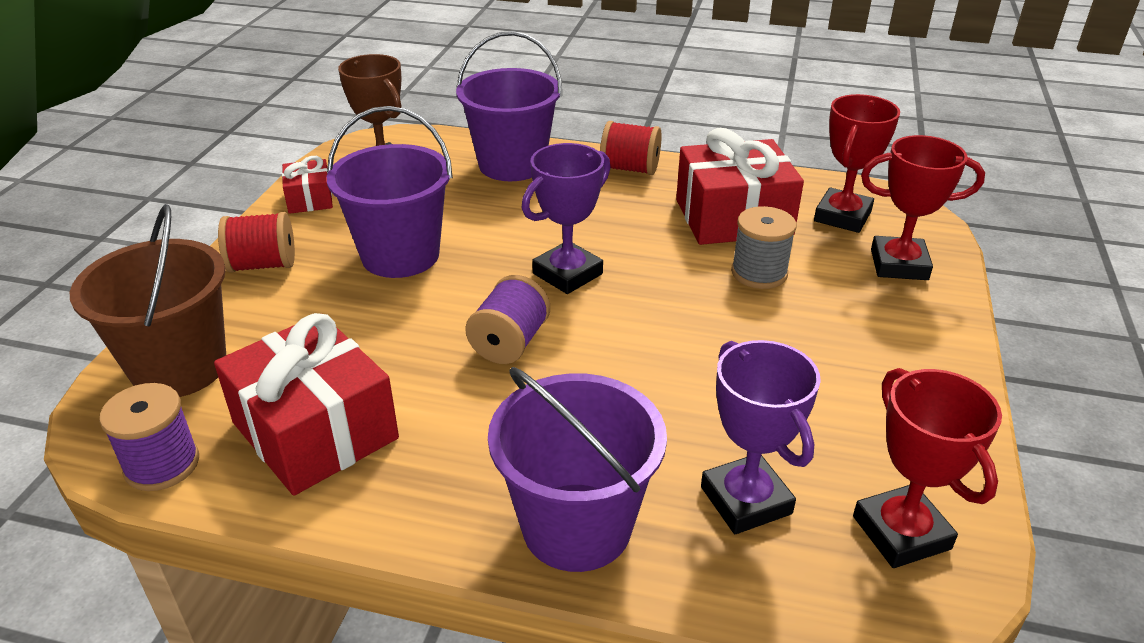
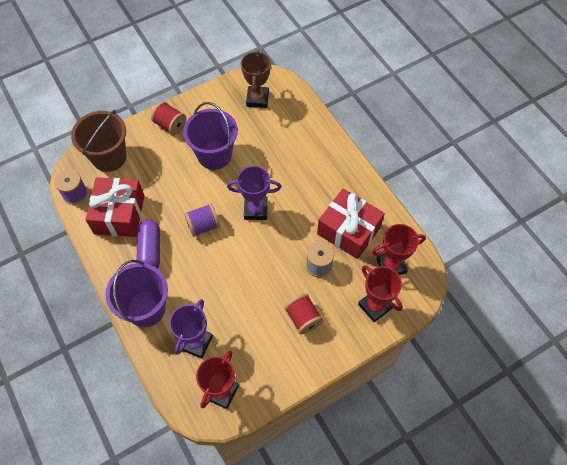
camera: 45 degrees right, 25 degrees up
(310, 199) = (216, 98): red gift -> none
(458, 438) = (150, 251): none -> purple capsule
(512, 165) = (305, 133): purple bucket -> none
(629, 169) = (346, 171): red spool -> red spool (303, 318)

